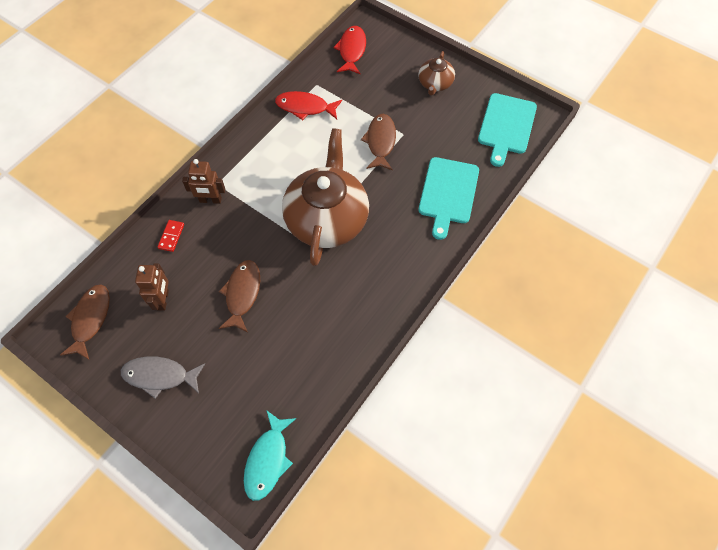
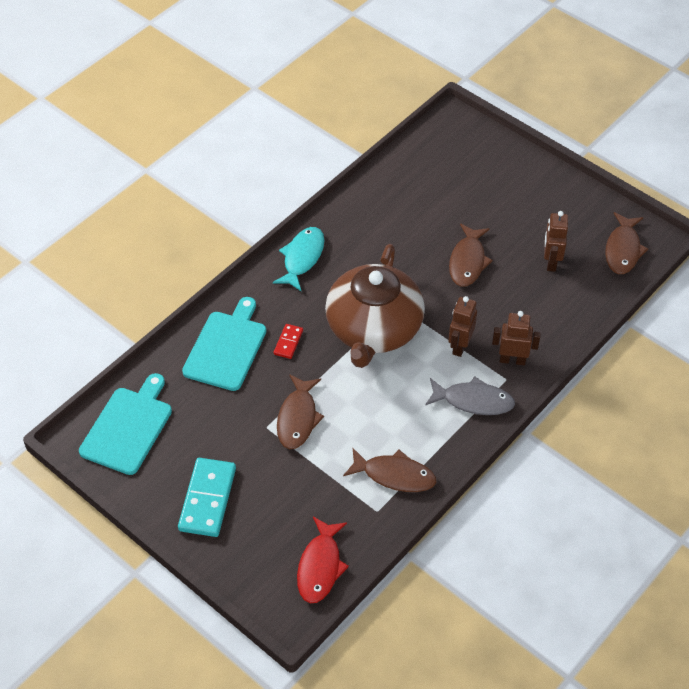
camera: 175 degrees left, 10 degrees down
(160, 376) = (542, 200): grey fish -> grey fish (473, 401)
(171, 236) = (553, 323): red domino -> red domino (288, 342)
(253, 209) = (460, 346): none -> brown robot
(268, 460) = (437, 137): turquoise fish -> turquoise fish (302, 258)
(305, 107) = (394, 475): red fish -> brown fish
(435, 83) = (207, 499): brown teapot -> turquoise domino

